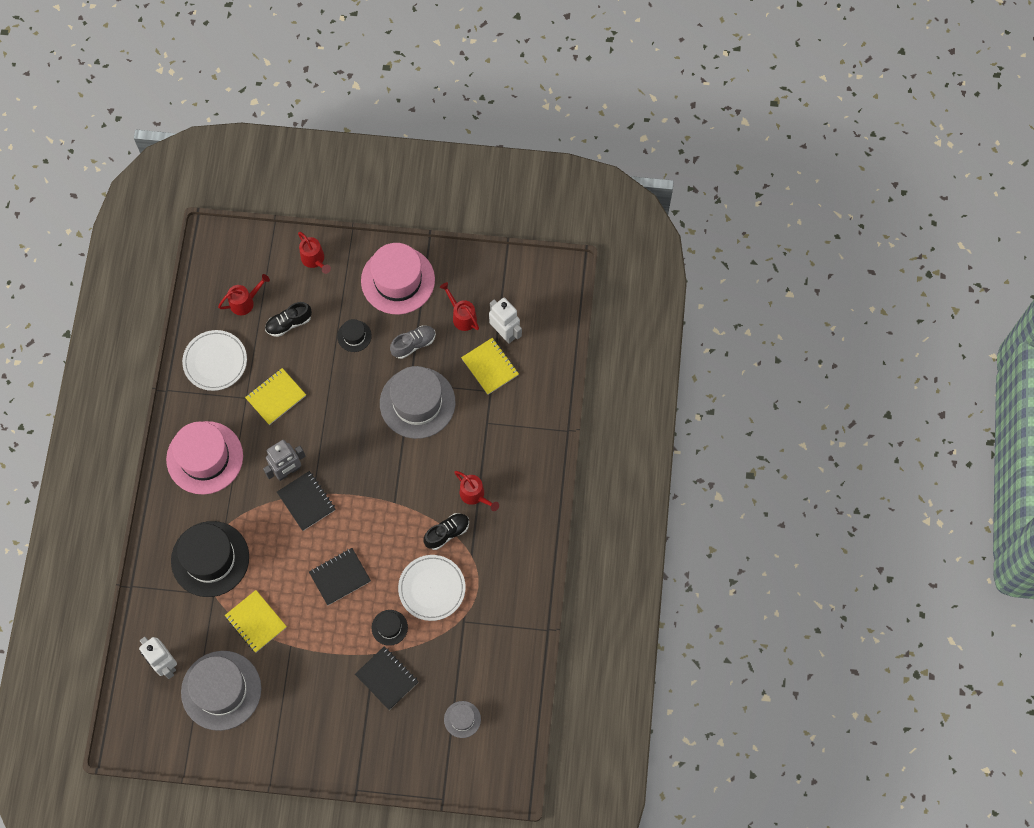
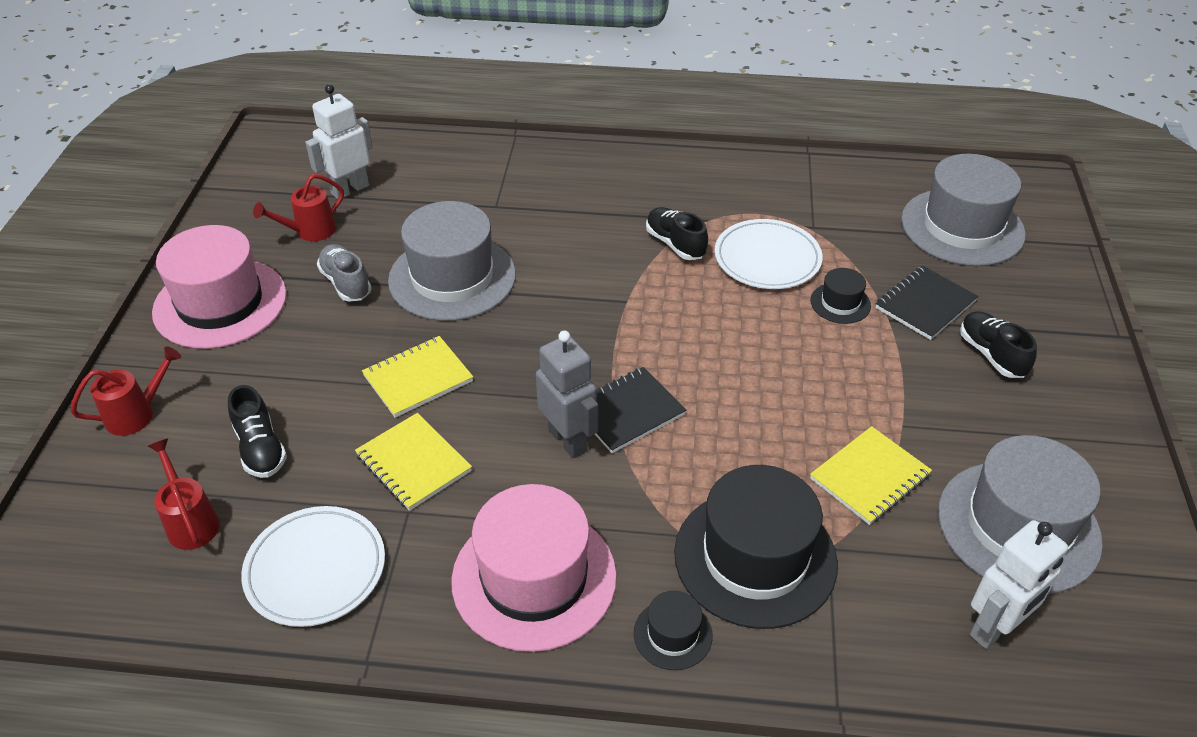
camera: 90 degrees left, 25 degrees down
(340, 577) = (764, 363): black notebook -> none
(343, 708) = (991, 355): none -> black shoe
(354, 336) = (312, 355): black hat -> black hat (673, 634)
(462, 719) = (962, 227): grey hat -> grey hat, size x2.18
(475, 495) = (613, 217): red watering can -> none
(490, 367) = (403, 203): yellow notebook -> yellow notebook (418, 378)

